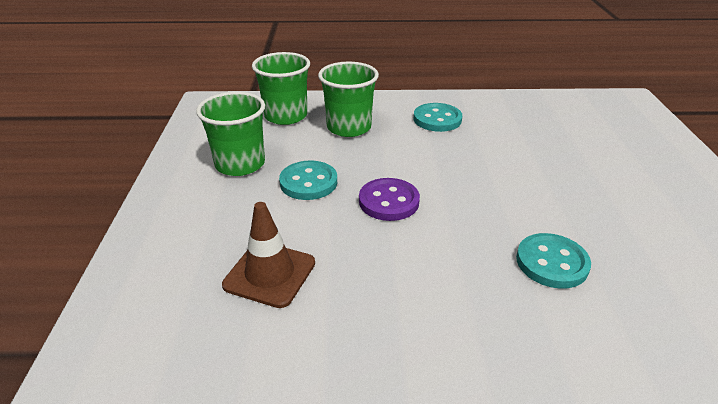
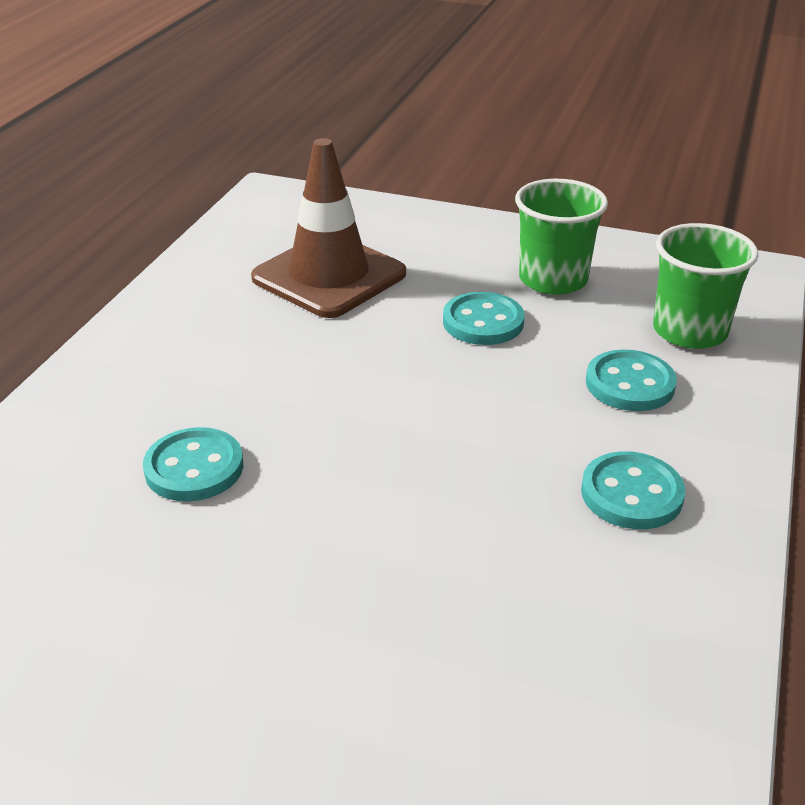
camera: 110 degrees right, 0 degrees up
(270, 274) = (329, 276): brown traffic cone -> brown traffic cone, size x1.53
(349, 127) = (630, 384): green cup -> turquoise button
(389, 201) = (403, 374): purple button -> none

